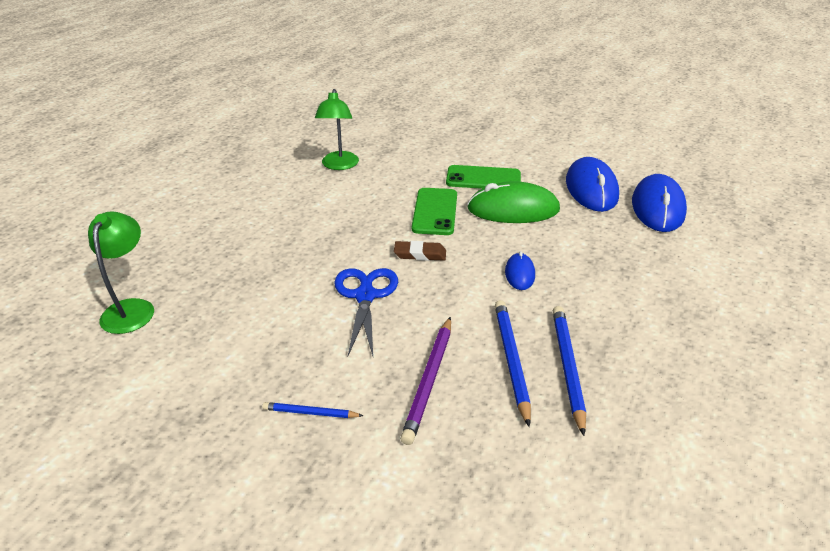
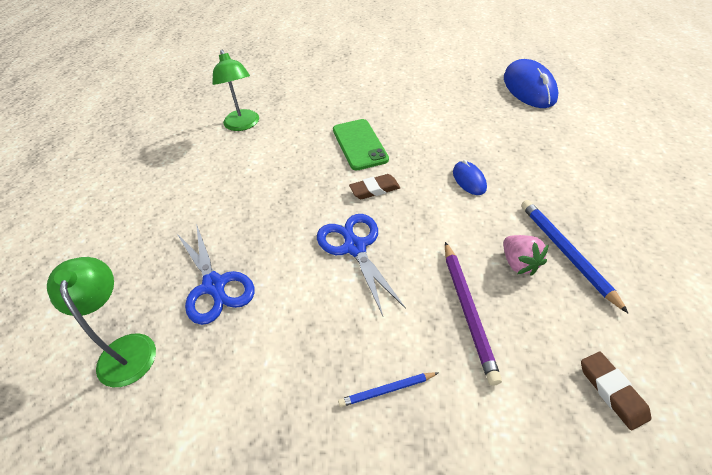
camera: 20 degrees left, 10 degrees up
(227, 286) = (214, 285): none -> blue scissors
(483, 179) = (379, 102): green phone -> none
(511, 360) = (519, 263): blue pencil -> pink strawberry
(513, 209) = (422, 122): green mouse -> none
(514, 492) = (612, 391): none -> brown eraser
(591, 189) = (469, 86): blue mouse -> none

